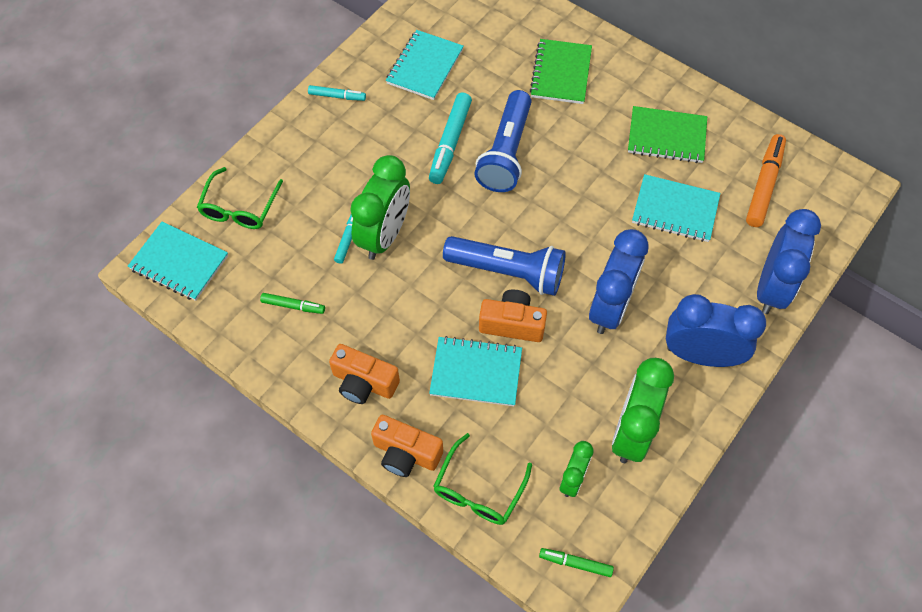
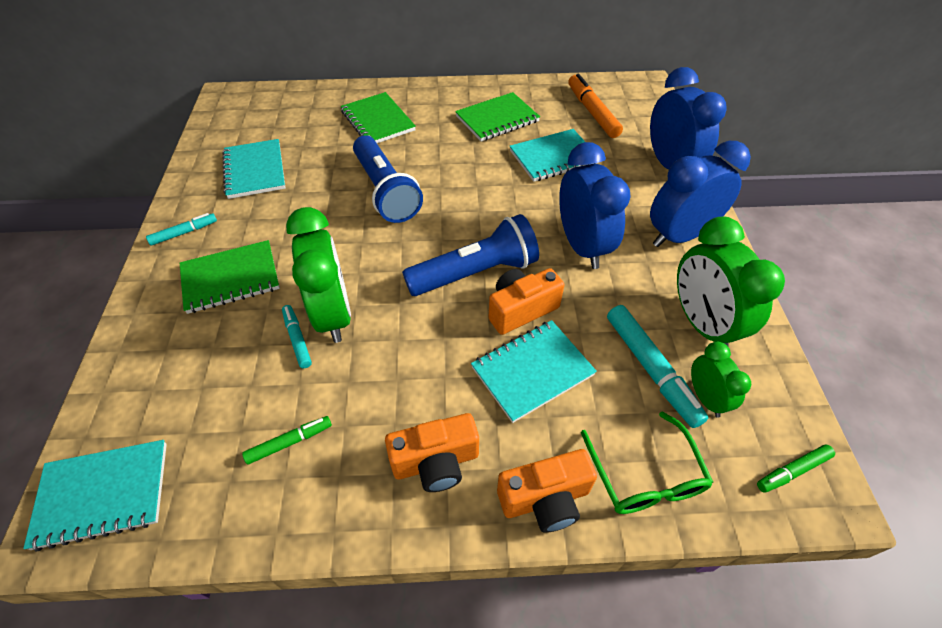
camera: 40 degrees left, 10 degrees down
(239, 207) = (145, 387): green glasses -> none
(341, 159) = (231, 279): none -> green notebook
(450, 143) = (329, 210): turquoise marker -> turquoise marker (651, 369)

